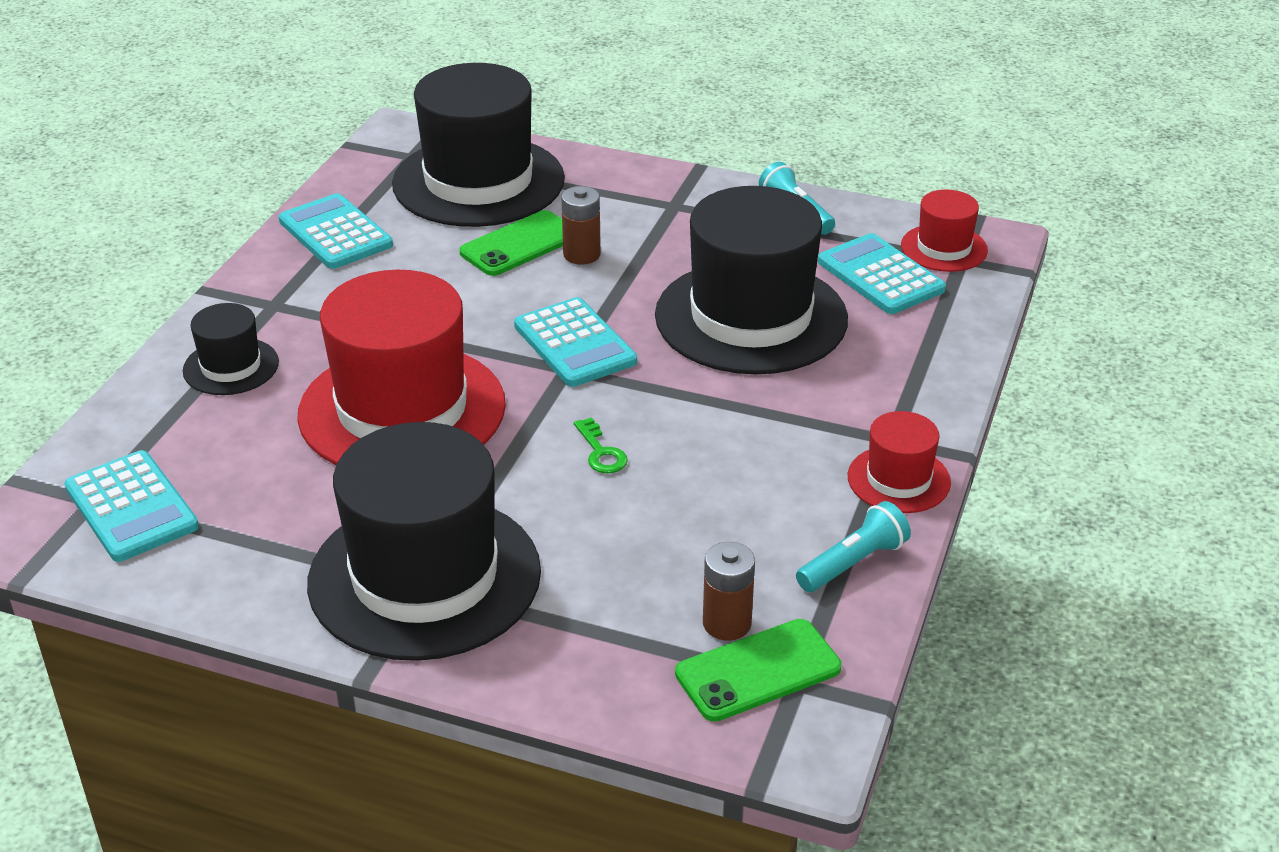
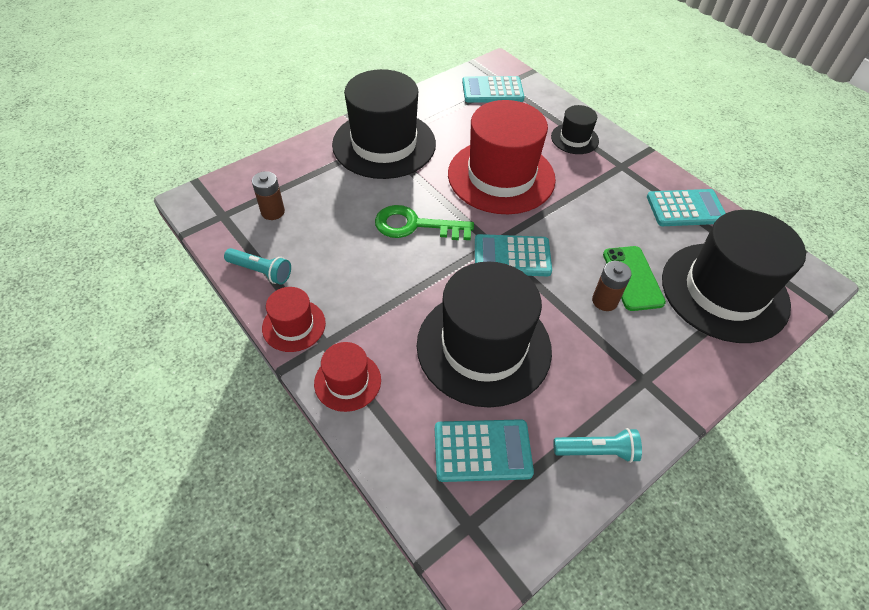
camera: 120 degrees right, 15 degrees up
(601, 452) = (415, 225): green key -> green key, size x2.05
(758, 671) = (240, 208): green phone -> none
(853, 563) = (261, 271): turquoise flashlight -> turquoise flashlight turned 60 degrees counterclockwise
(944, 248) = (491, 523): red hat -> red hat (347, 381)

